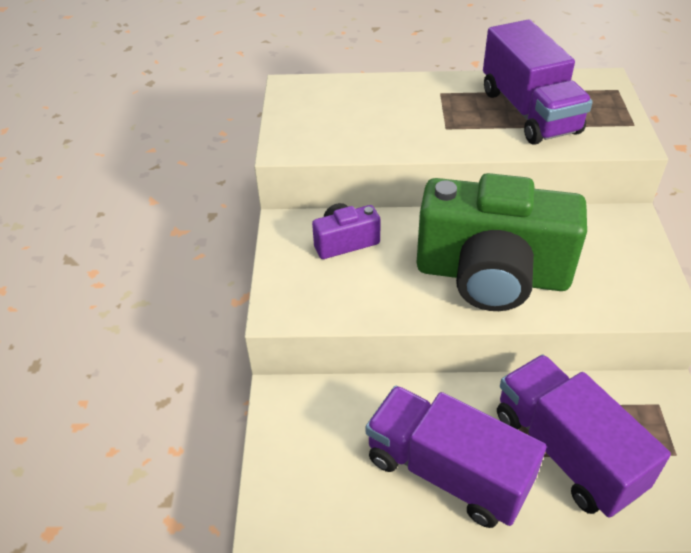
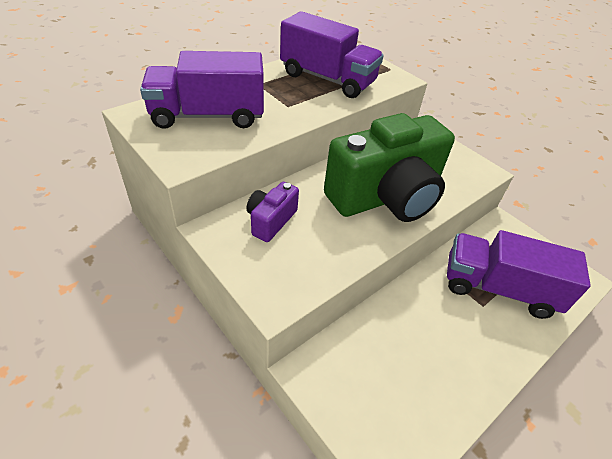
camera: 45 degrees left, 0 degrees up
(447, 472) = (458, 347): purple truck -> purple truck (208, 116)

